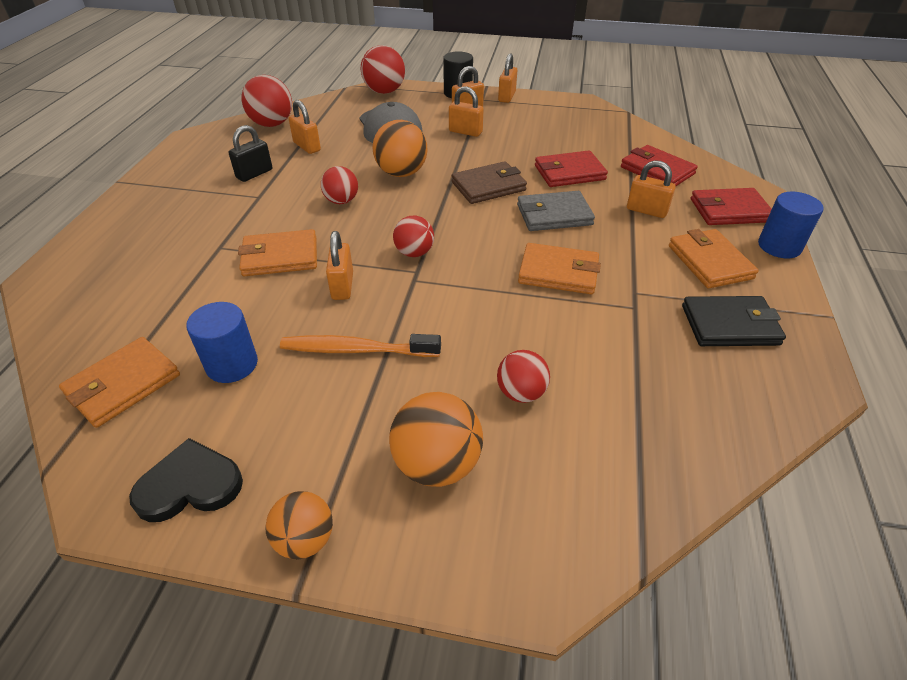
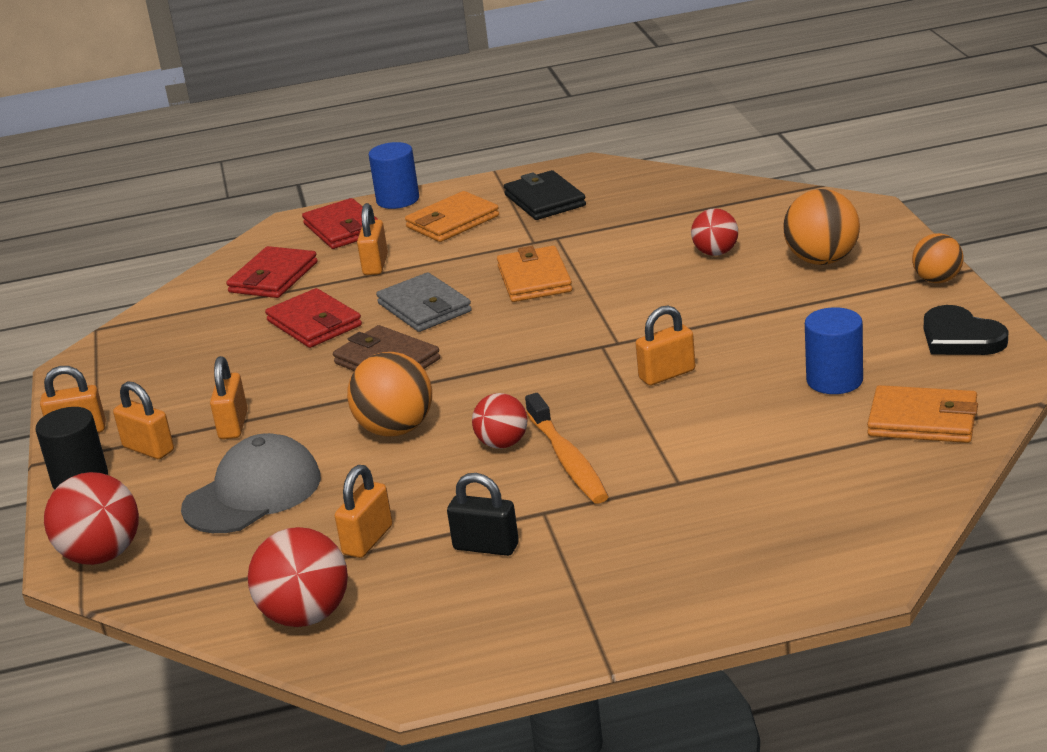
camera: 110 degrees left, 15 degrees down
(280, 257) = (656, 432): orange wallet -> none
(357, 350) = (746, 331): orange toothbrush -> orange toothbrush (567, 459)
(414, 253) = (570, 358): red ball -> none

